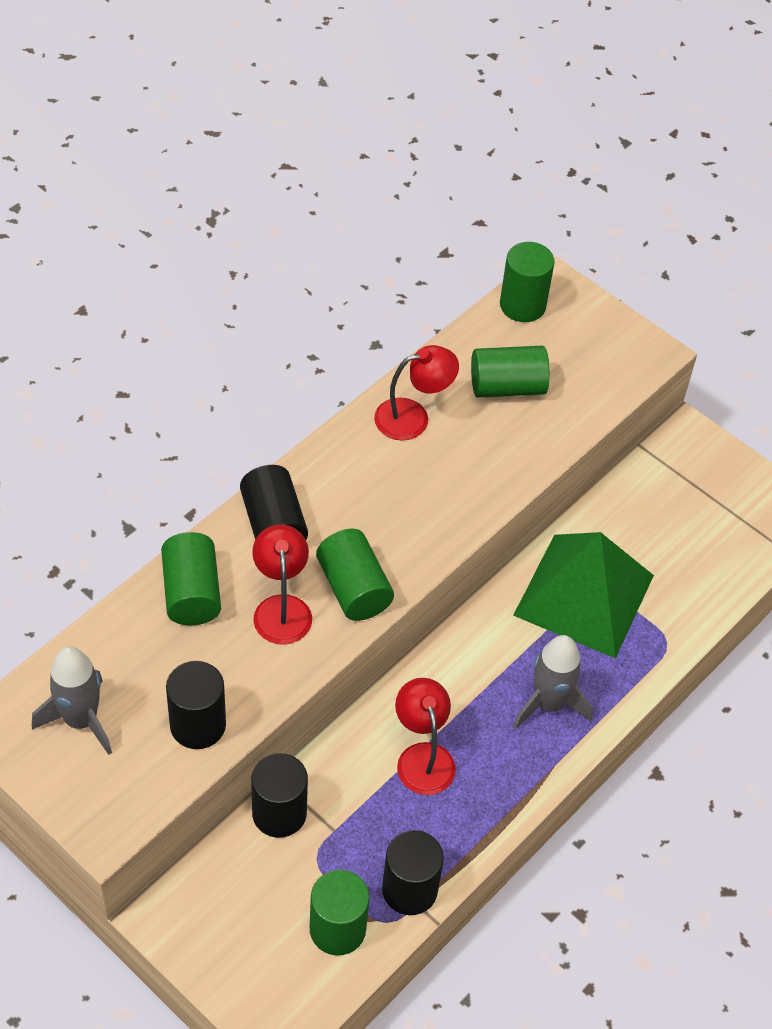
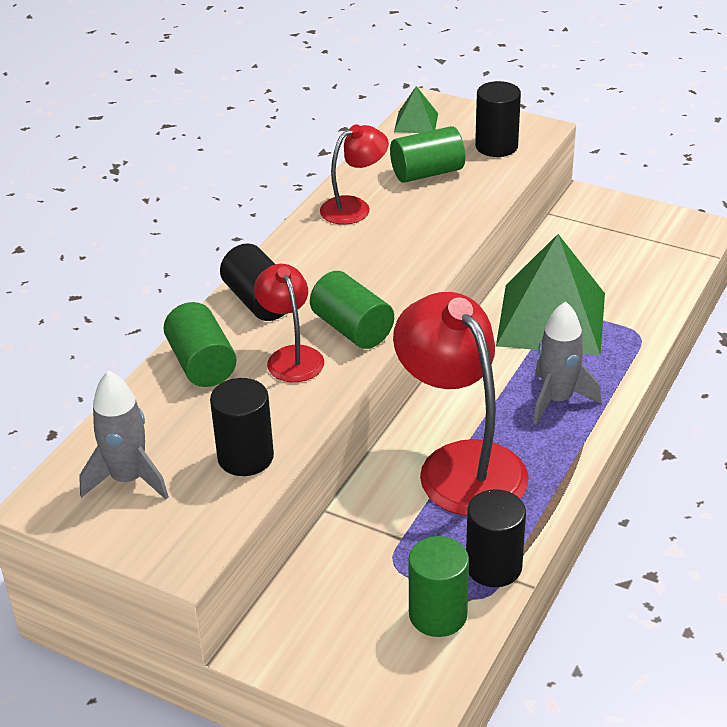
camera: 10 degrees left, 15 degrees down
(279, 813) = (343, 538): black cylinder -> black cylinder (496, 146)
(422, 757) = (460, 464): red lamp -> red lamp, size x1.86
(522, 305) = (416, 122): green cylinder -> green pyramid

